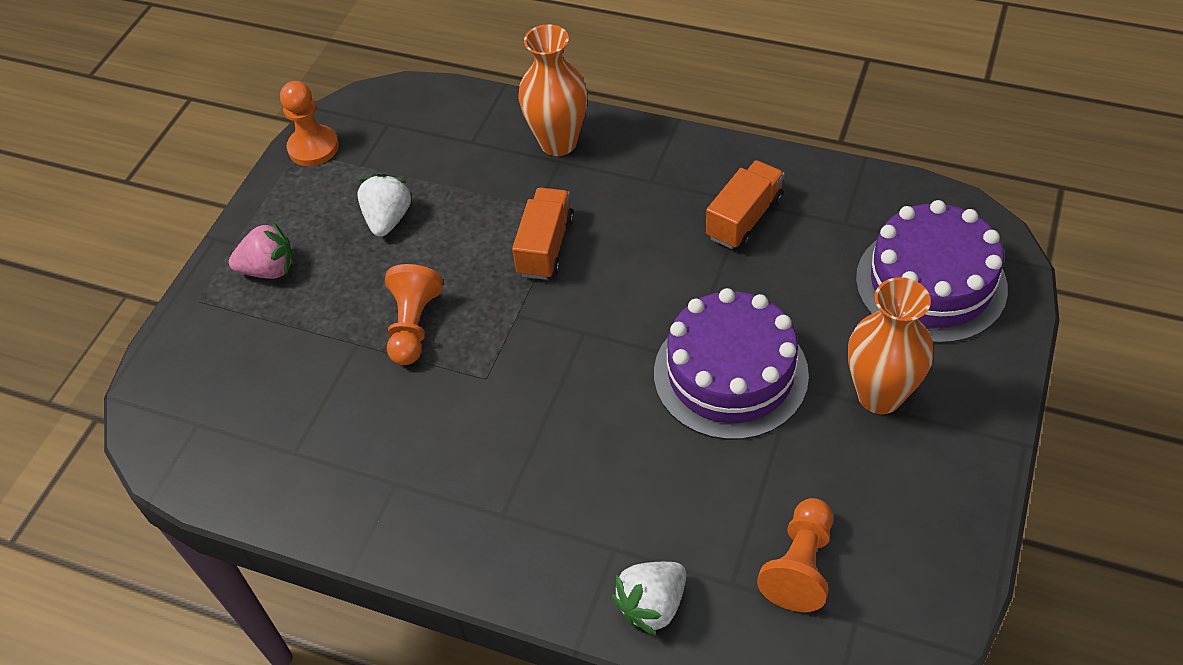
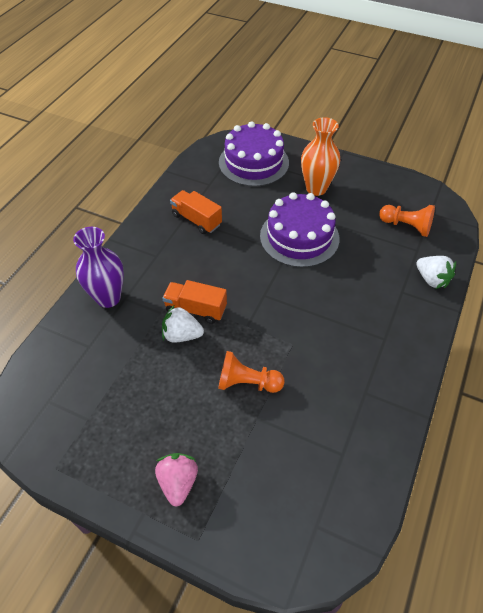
camera: 90 degrees left, 0 degrees up
(313, 147) = (55, 455): orange pawn -> none
(388, 219) = (148, 399): white strawberry -> white strawberry (182, 335)
(558, 143) = (108, 298): orange vase -> purple vase

